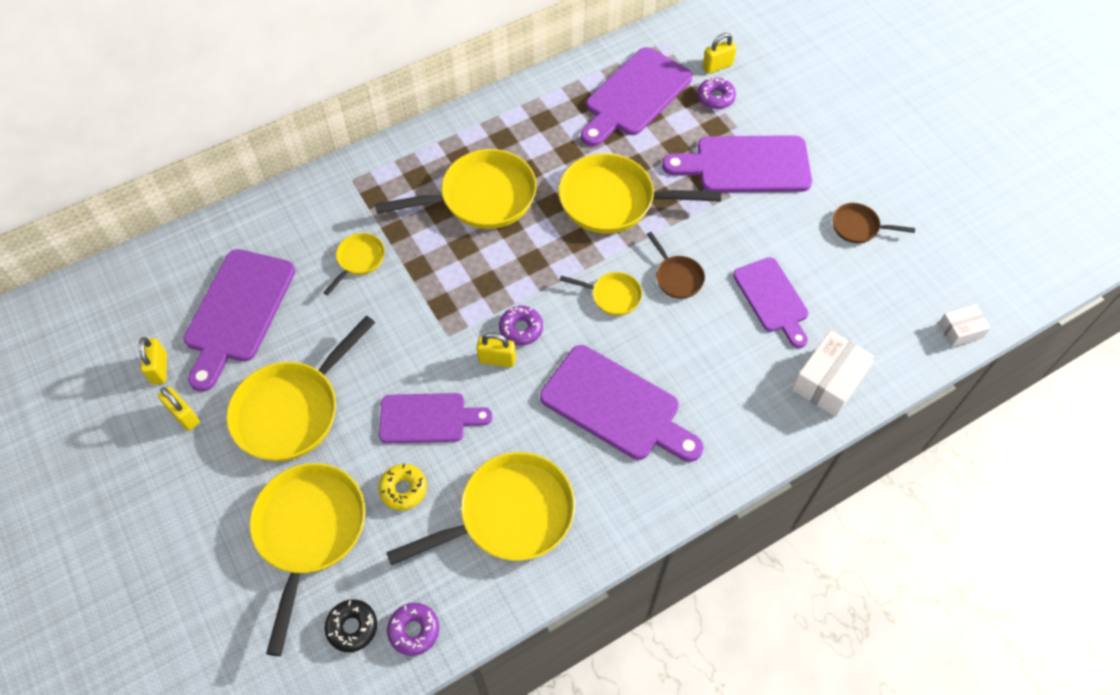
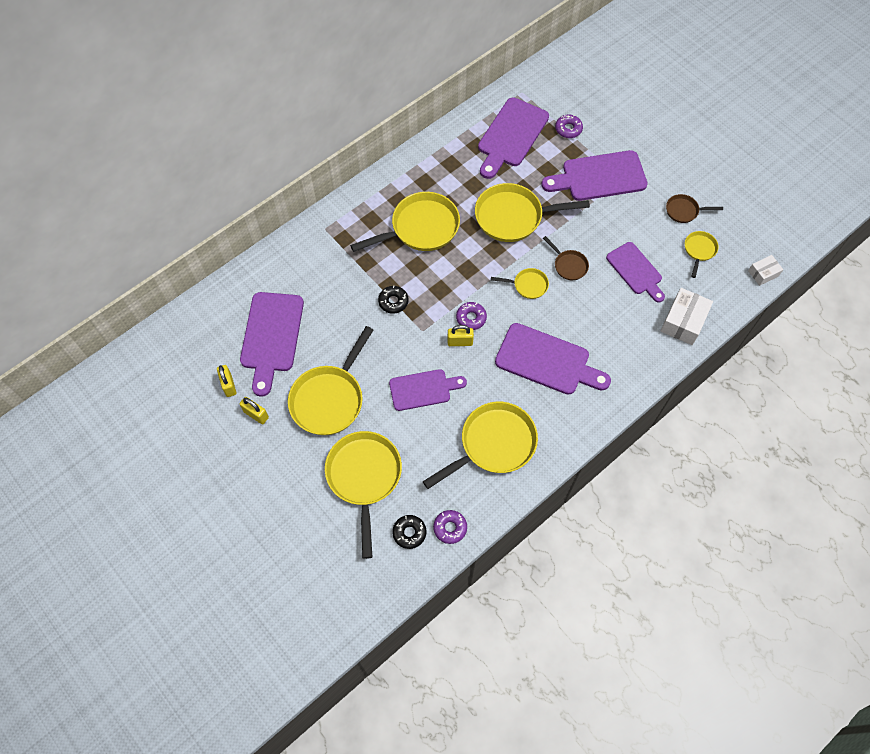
camera: 10 degrees left, 5 degrees up
(359, 260) = (346, 286): yellow pan -> yellow pan (699, 250)
(403, 489) = (419, 439): yellow donut -> none
(418, 290) = (393, 302): none -> black donut
(717, 66) = (564, 105): yellow padlock -> none

